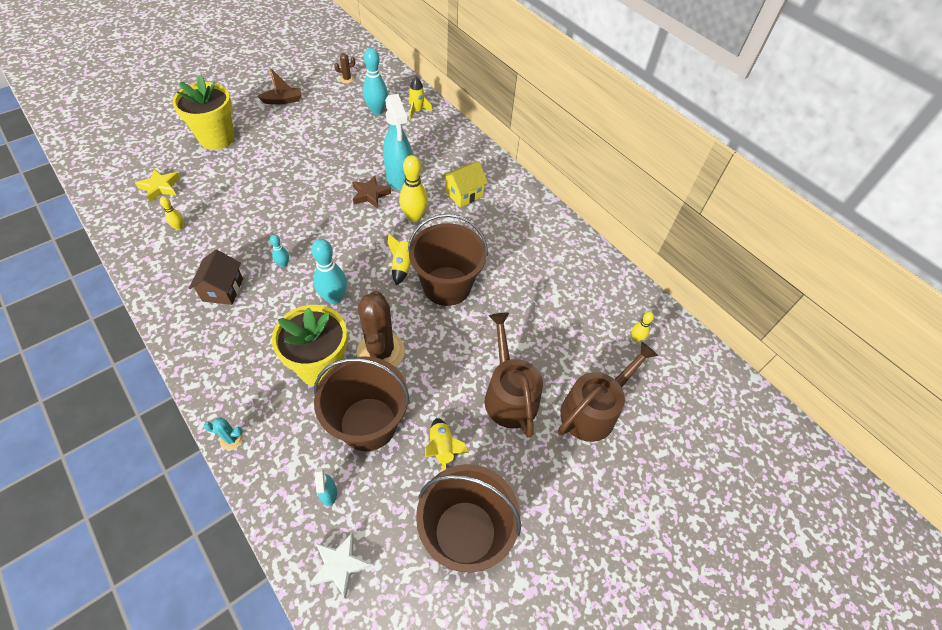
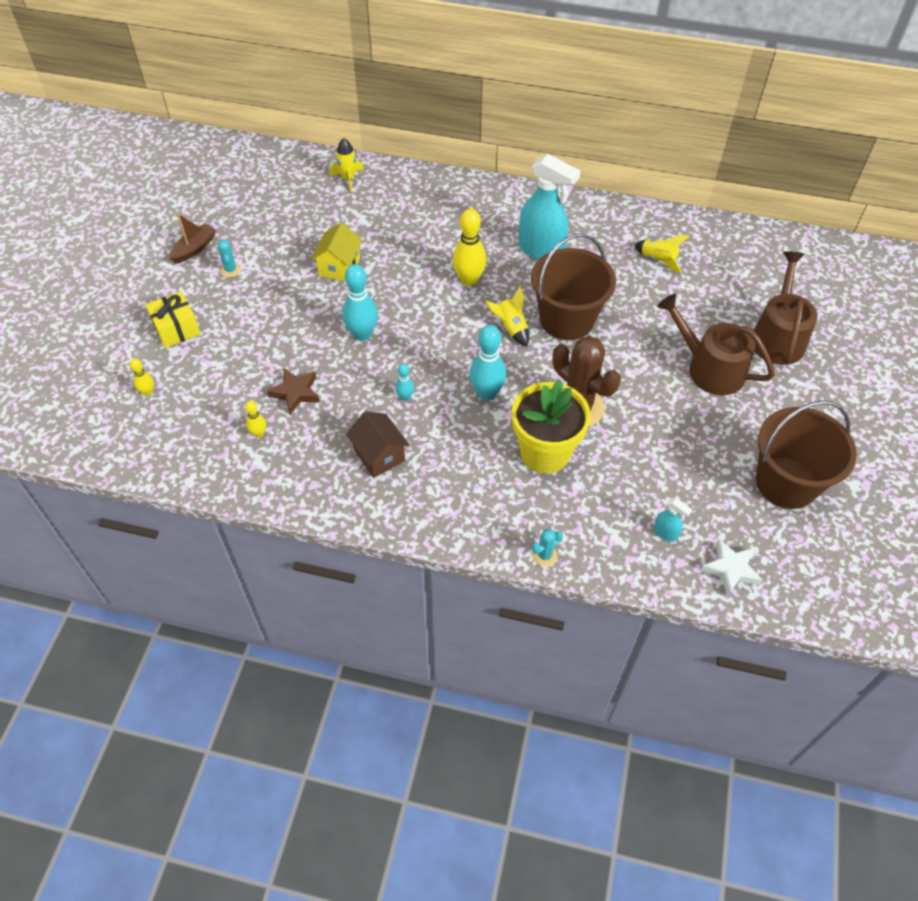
camera: 35 degrees left, 0 degrees up
(160, 187) = (184, 412): yellow star -> none
(217, 138) = (176, 329): yellow flower pot -> yellow gift
(286, 124) = (230, 270): none -> turquoise cactus
(347, 79) = (234, 187): brown cactus -> none
(368, 424) = (634, 465): brown bucket -> none
(370, 194) = (404, 285): brown star -> brown star (295, 393)
(377, 111) = (307, 202): turquoise bowling pin -> turquoise bowling pin (362, 334)
(399, 178) = (412, 254): turquoise spray bottle -> turquoise spray bottle (541, 250)
(442, 448) = (707, 441): yellow rocket -> yellow rocket (658, 259)
(464, 194) = (487, 231): yellow house -> yellow house (339, 267)
(636, 338) = (751, 263): yellow bowling pin -> yellow bowling pin (148, 392)

